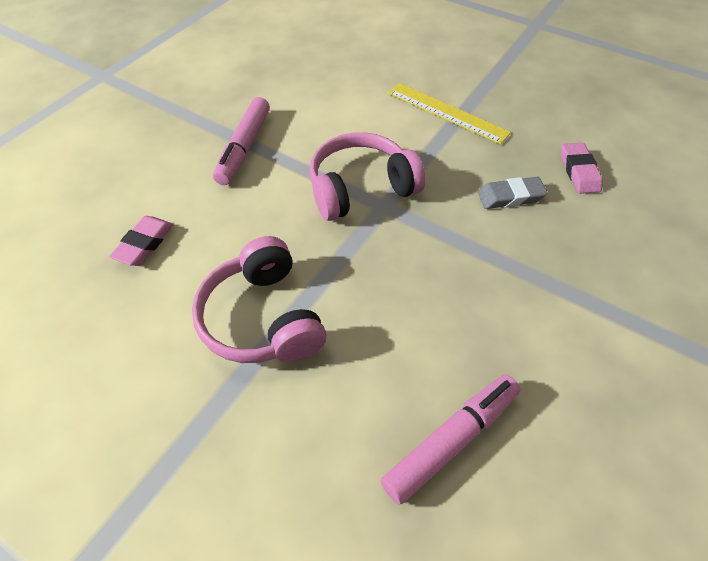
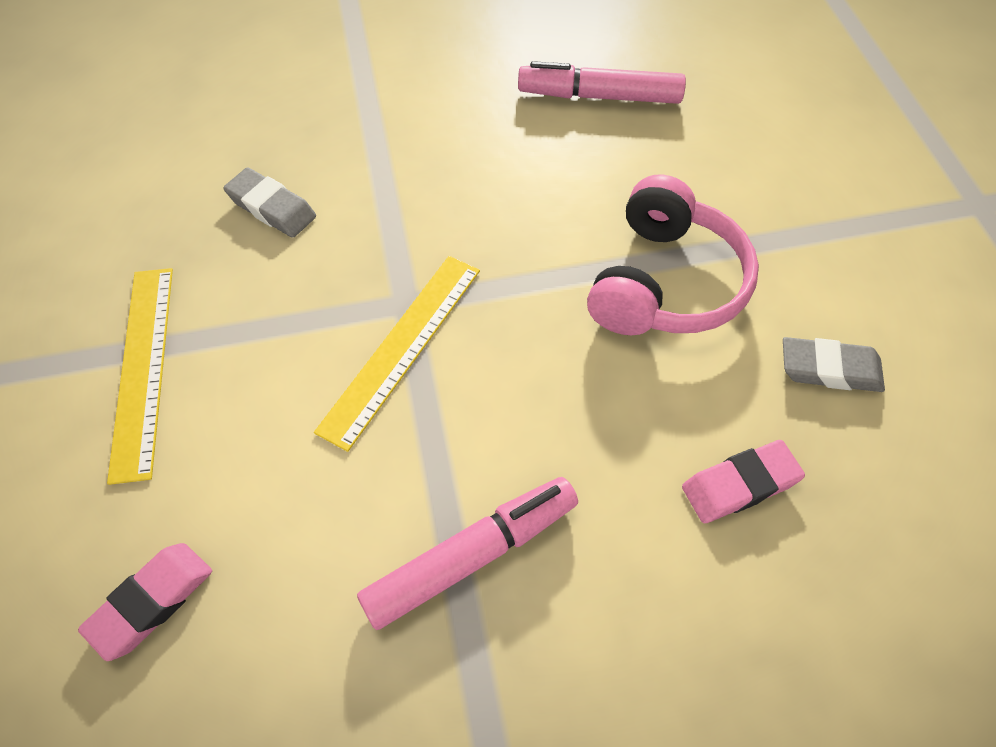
camera: 135 degrees left, 5 degrees up
(124, 338) = (829, 369): none -> grey eraser
(361, 188) = (401, 347): pink headphones -> yellow ruler
(579, 172) = (165, 177): pink eraser -> pink eraser (152, 602)

